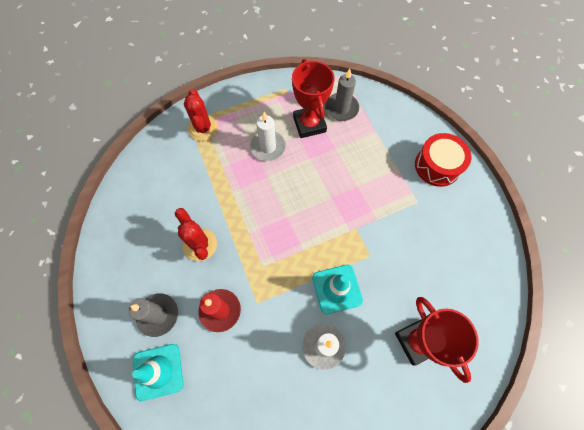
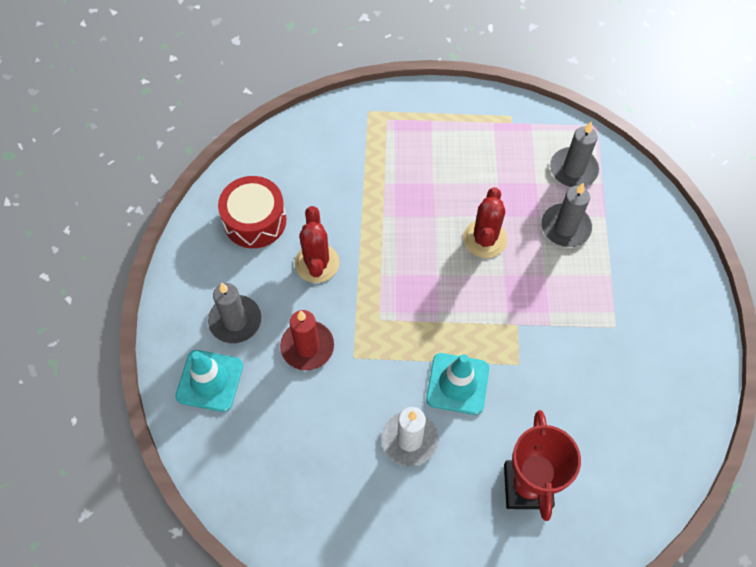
camera: 25 degrees right, 5 degrees down
(203, 128) = (382, 126): red cactus -> red cactus (485, 239)
(268, 147) = (452, 181): white candle -> none
(309, 124) = (520, 173): red trophy -> none
(355, 148) = (565, 227): none -> grey candle
(437, 166) = (667, 293): red drum -> red drum (255, 220)

